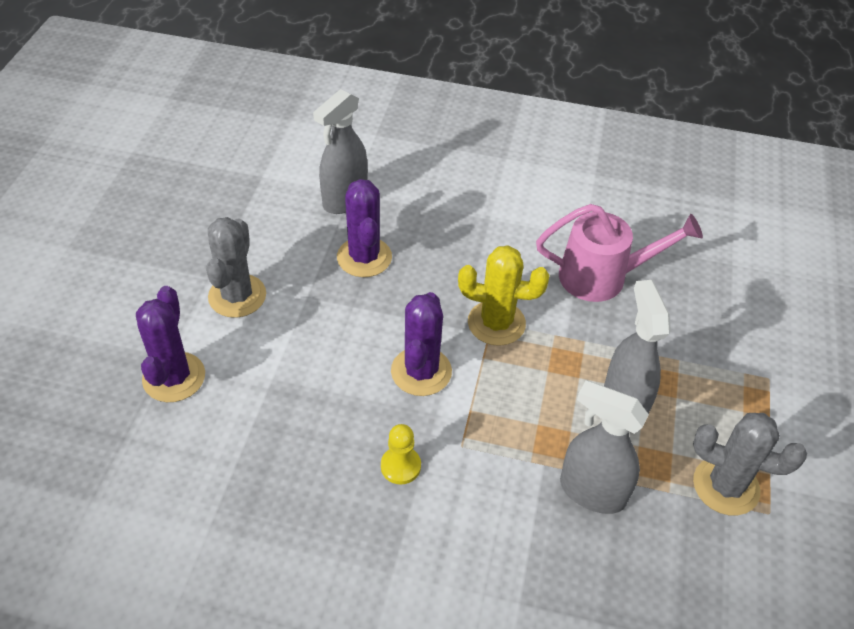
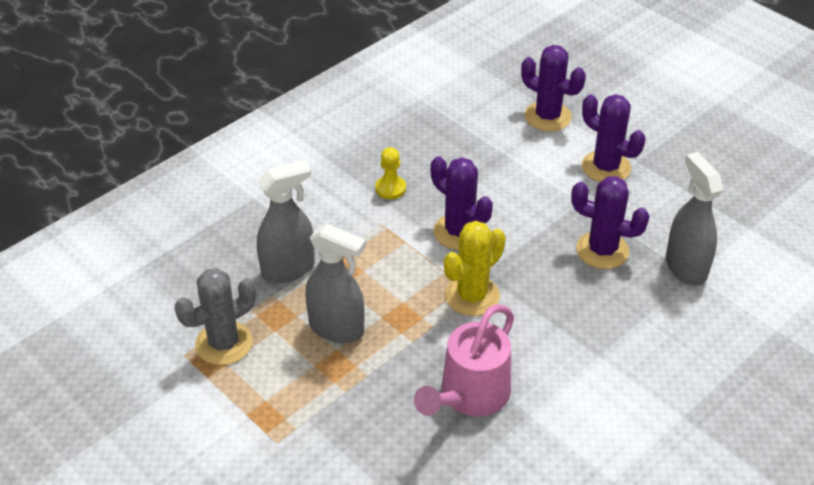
camera: 125 degrees right, 5 degrees down
(237, 296) = (606, 167): grey cactus -> purple cactus

